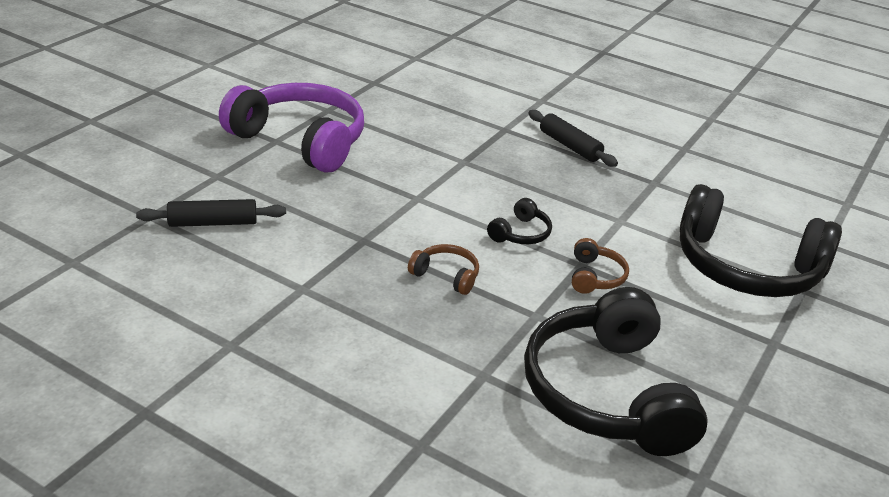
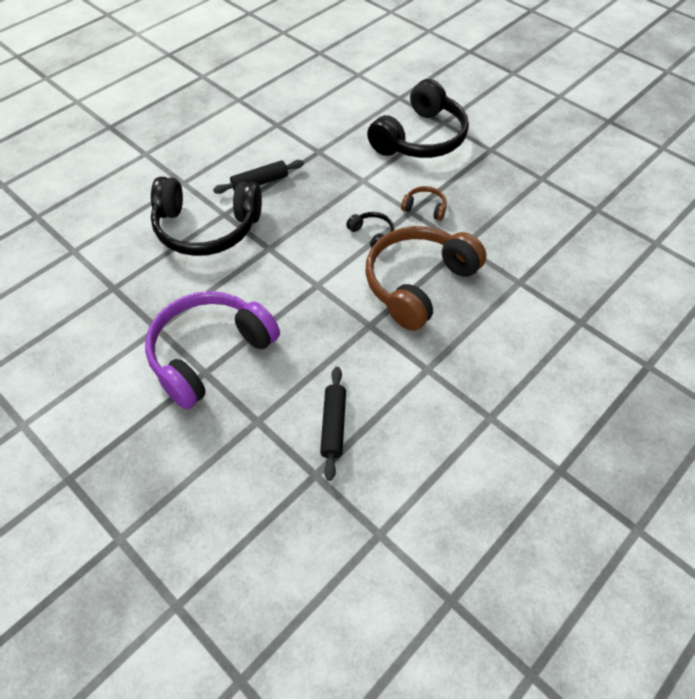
camera: 75 degrees left, 20 degrees up
(446, 276) = (418, 283): brown headphones -> brown headphones, size x2.38
(606, 393) = (534, 230): black headphones -> black headphones (206, 228)

